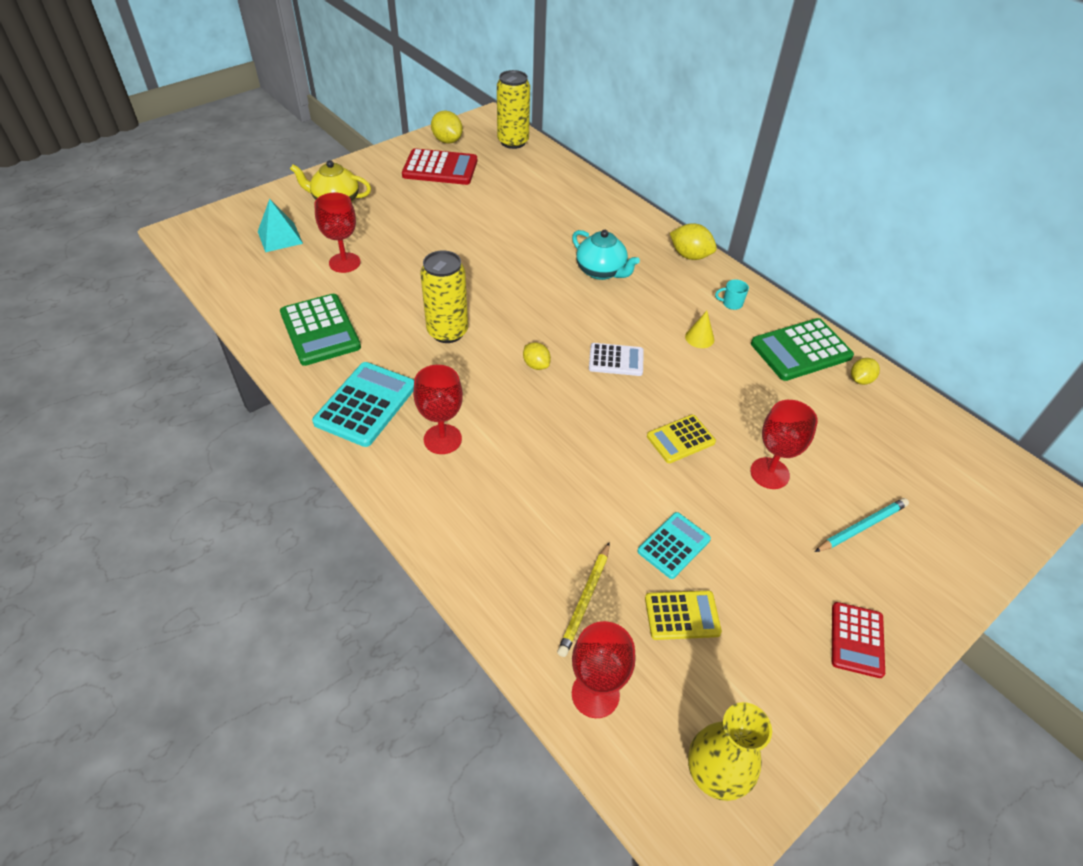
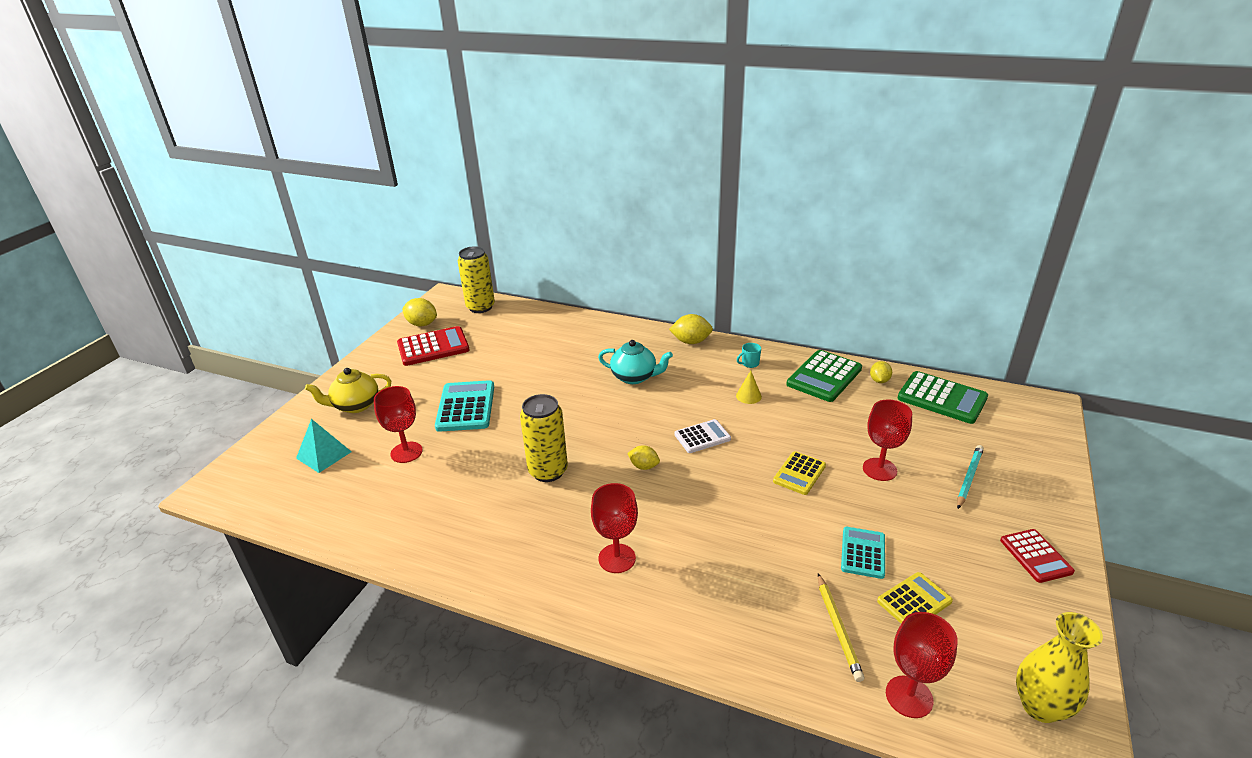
camera: 25 degrees left, 15 degrees down
(320, 330) = (429, 517): green calculator -> green calculator (942, 398)
(366, 404) = (525, 561): turquoise calculator -> turquoise calculator (466, 407)

